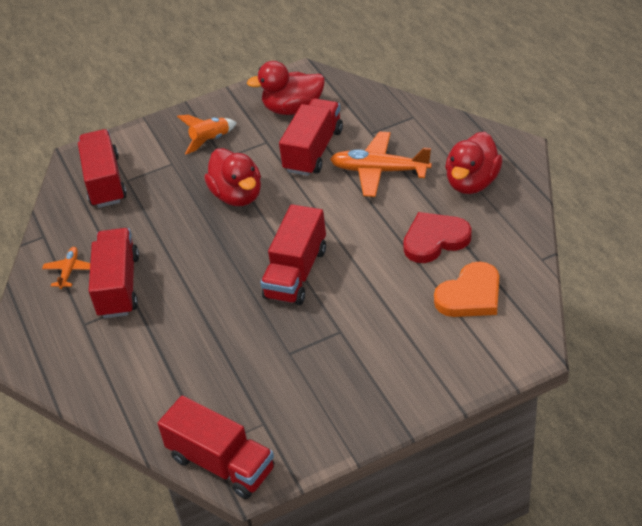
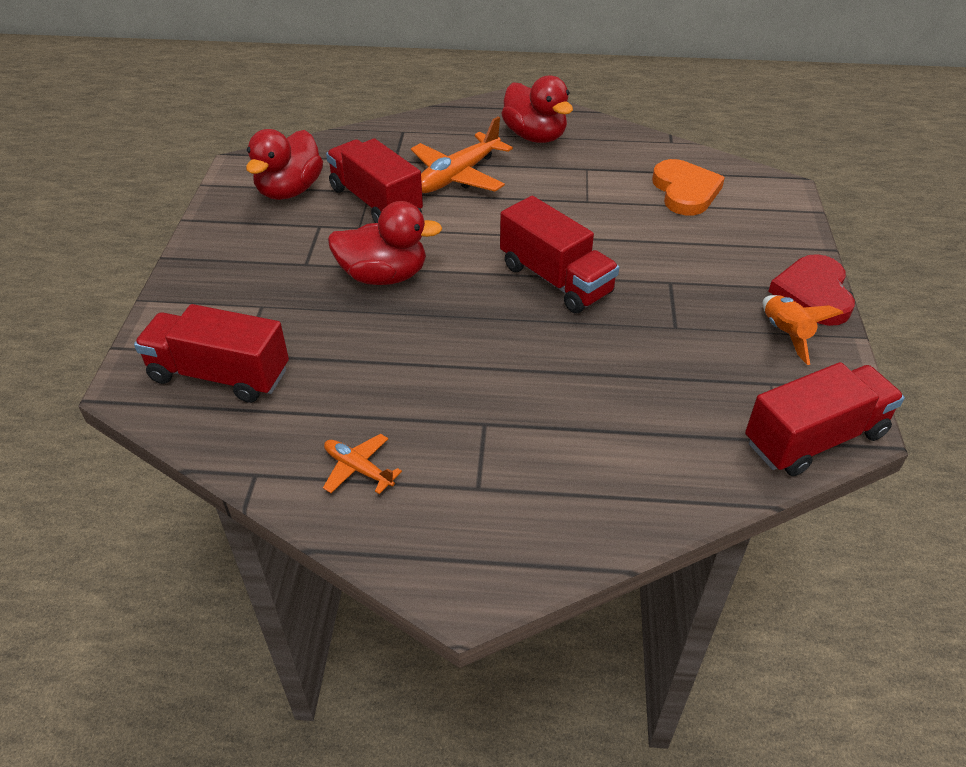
camera: 65 degrees left, 0 degrees up
(118, 286) = (437, 428): red truck -> none
(210, 140) = (261, 263): orange rocket -> orange rocket (785, 334)
(435, 240) = (592, 182): red heart -> red heart (813, 294)

